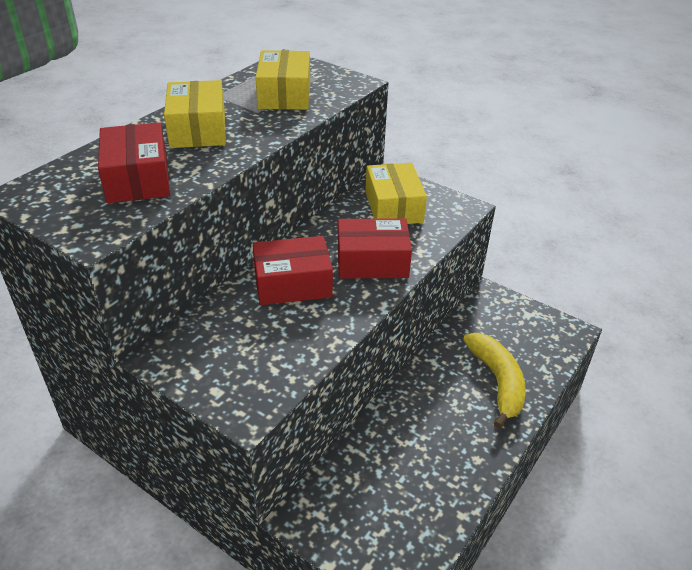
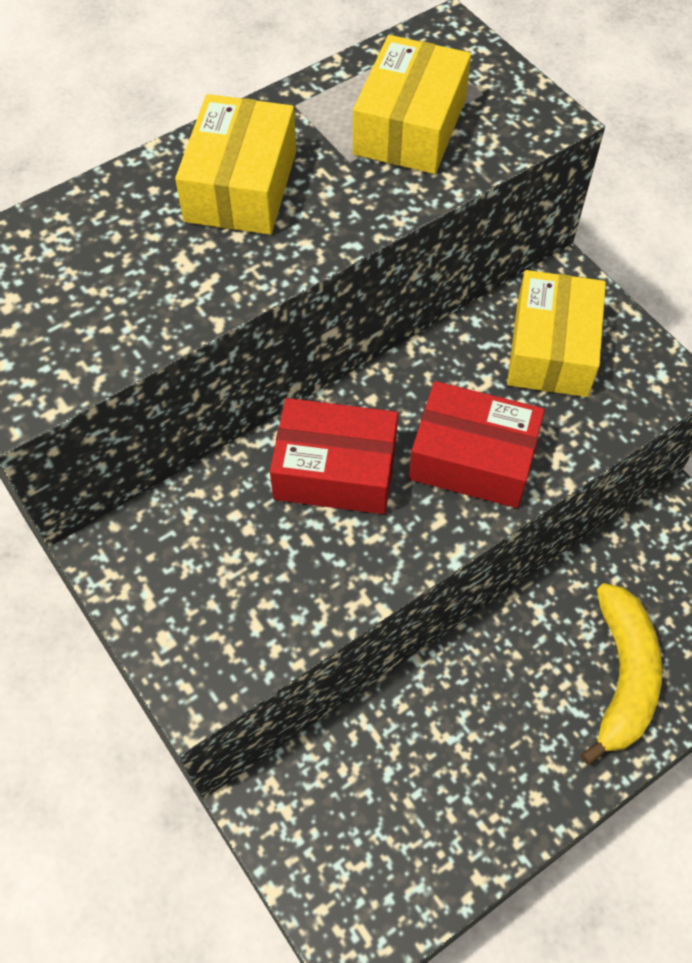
camera: 20 degrees right, 20 degrees up
(138, 178) = (116, 283): red box -> none

